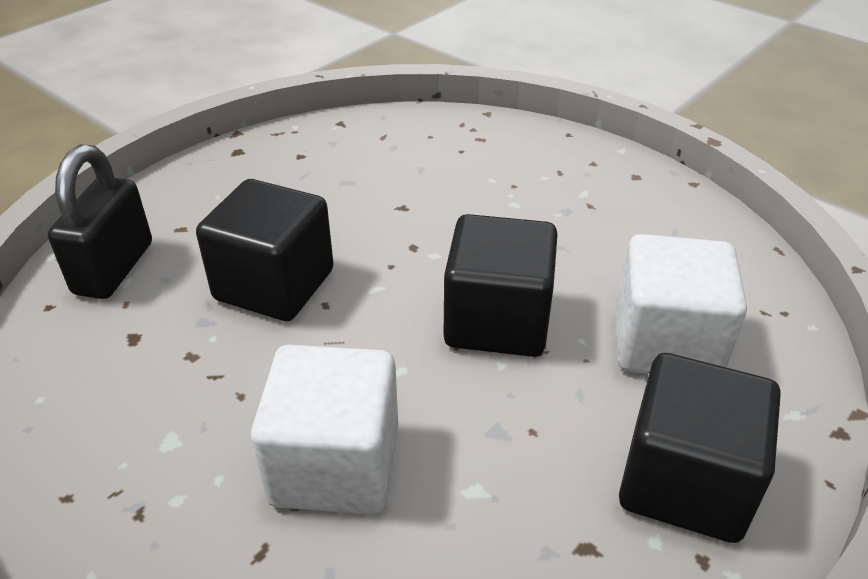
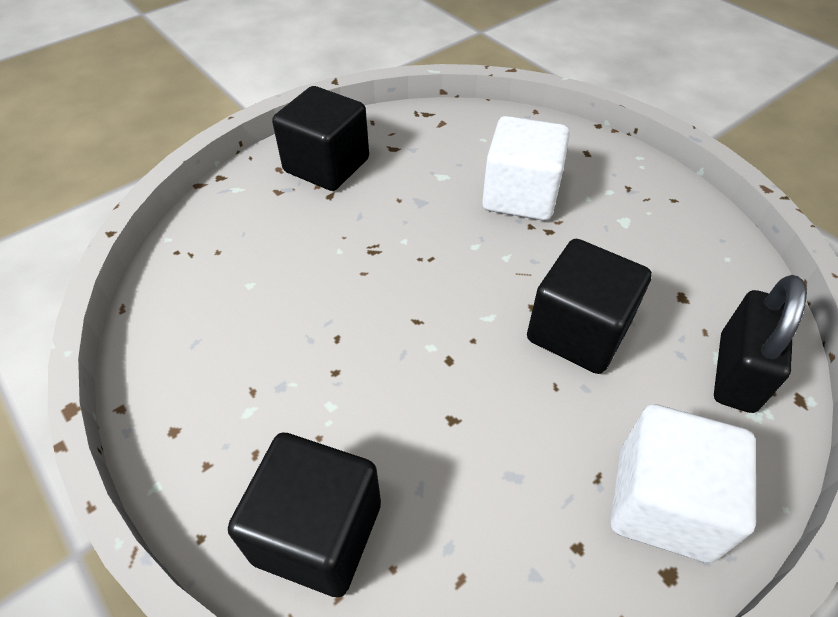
camera: 170 degrees left, 10 degrees up
(497, 321) = (396, 272): black cube -> black cube (318, 532)
(666, 343) = (281, 239): white cube -> white cube (663, 503)

